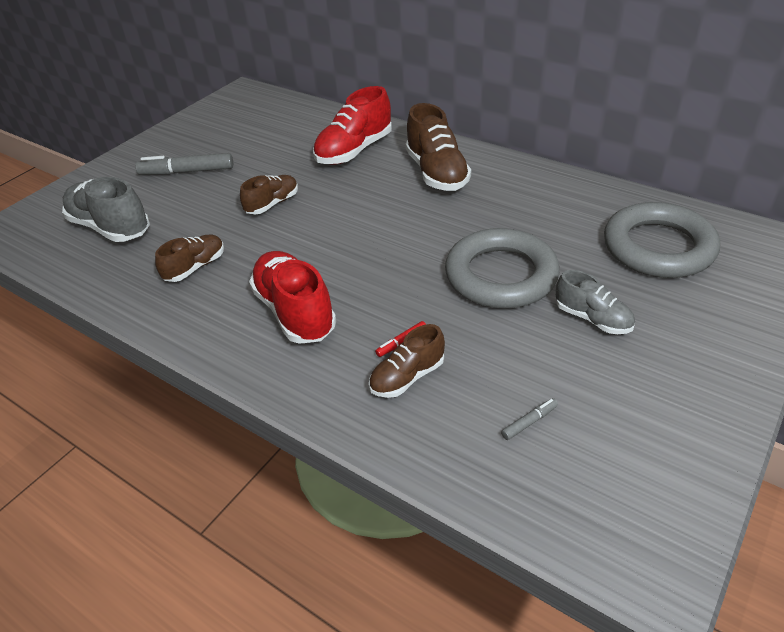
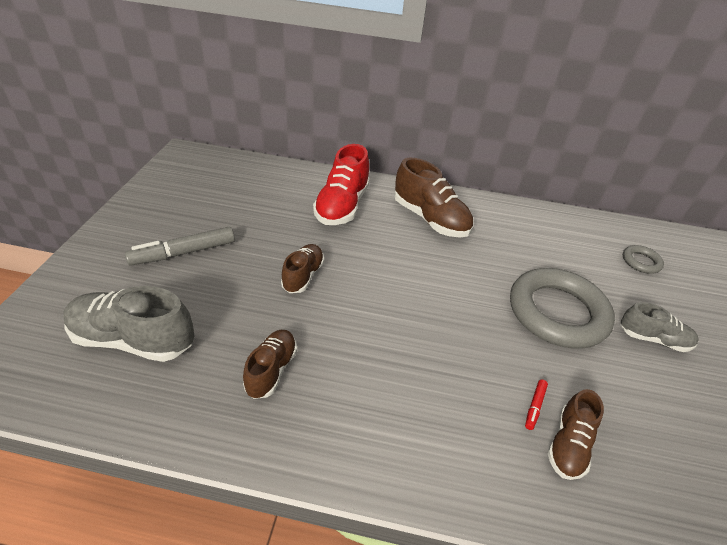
camera: 30 degrees left, 0 degrees up
(295, 312) = (414, 399): red shoe -> none
(529, 422) = (695, 461): grey marker -> none
(658, 247) = (641, 262): grey ring -> grey ring, size x0.44

